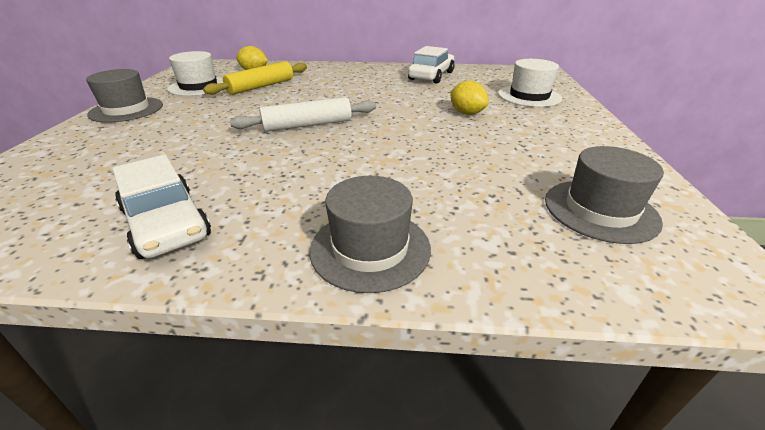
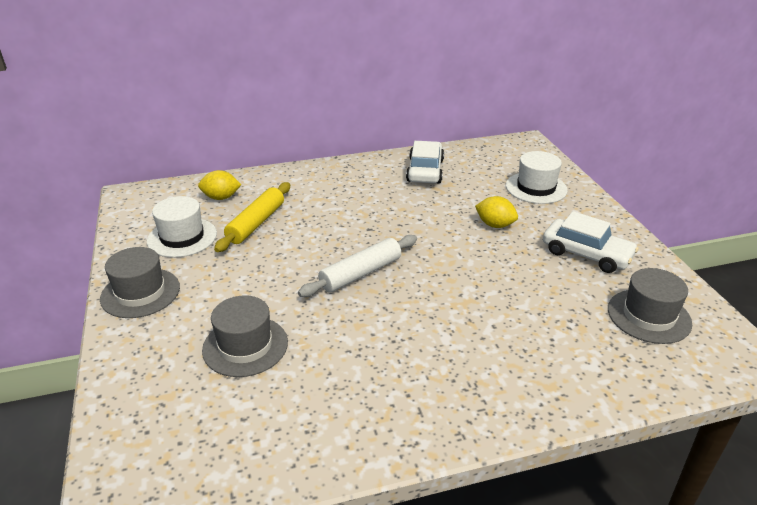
camera: 20 degrees left, 0 degrees up
(166, 223) = (346, 415): white car -> white car (586, 254)
(370, 248) = (518, 392): grey hat -> grey hat (245, 346)

